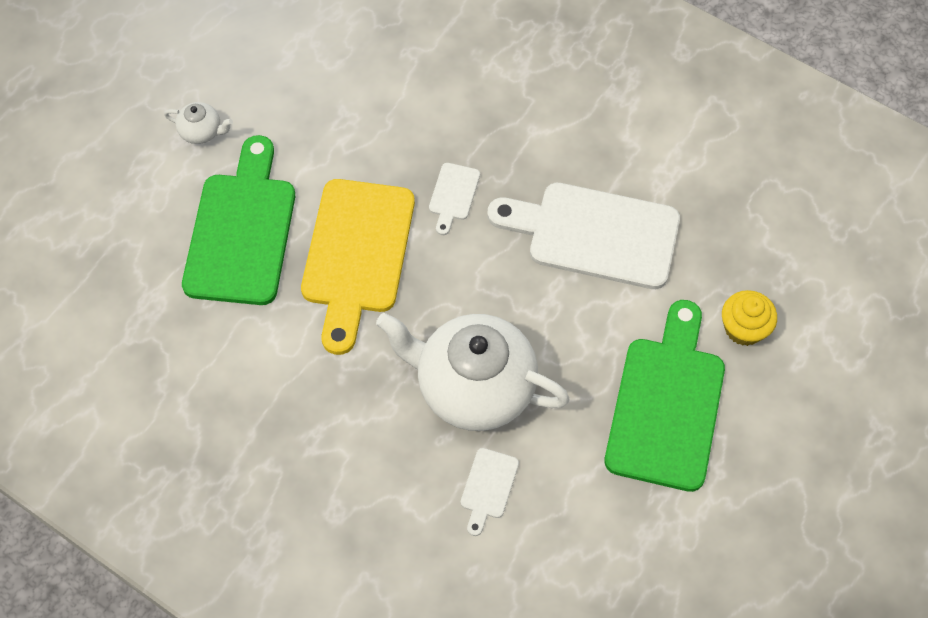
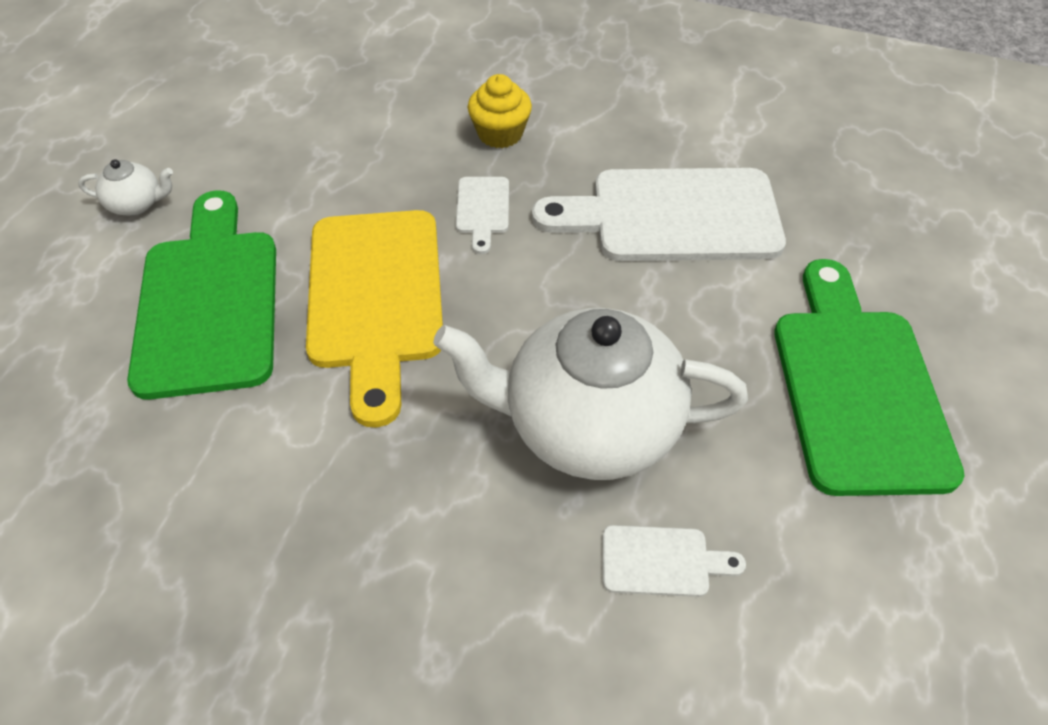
camera: 15 degrees left, 10 degrees down
(488, 487) = (662, 561): white cutting board -> white cutting board turned 90 degrees counterclockwise
(744, 328) = (903, 278): yellow cupcake -> yellow cupcake (500, 134)

